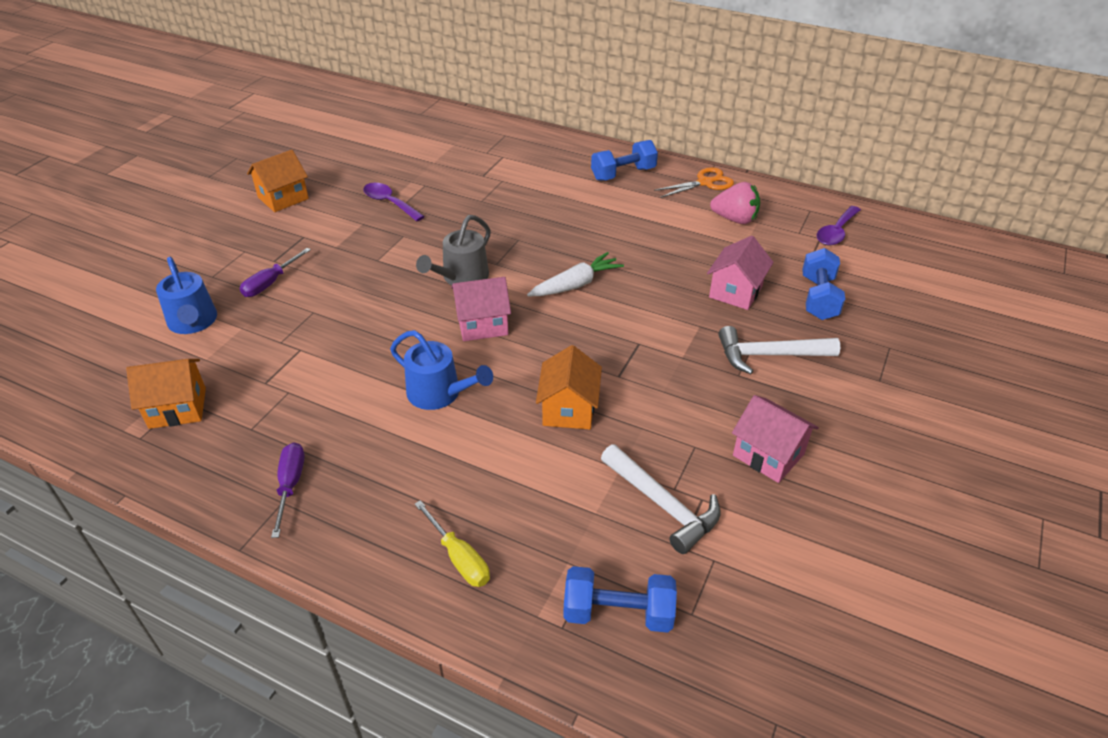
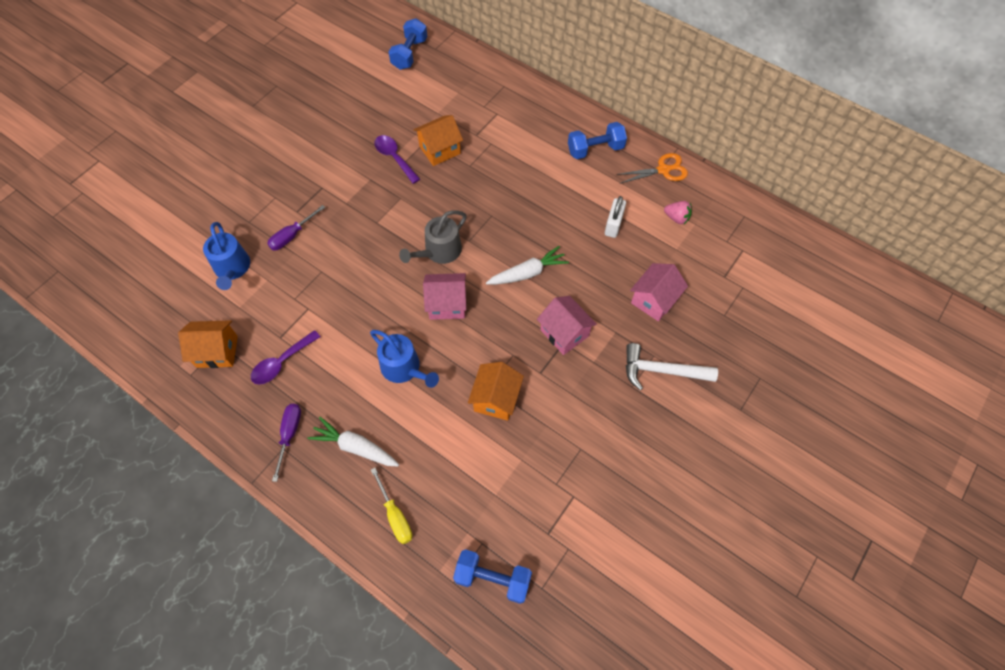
camera: 10 degrees right, 20 degrees up
(283, 198) = (310, 140): orange house -> orange house (440, 150)
(387, 486) = (355, 447): none -> white carrot
(662, 504) = (544, 496): white hammer -> none
(664, 232) = (613, 225): none -> white padlock
(735, 219) = (676, 218): pink strawberry -> pink strawberry, size x0.66
(768, 455) = (632, 466): pink house -> pink house (564, 333)
(819, 298) = (720, 317): blue dumbbell -> blue dumbbell (409, 54)
(836, 232) = (758, 245): purple spoon -> purple spoon (282, 362)

